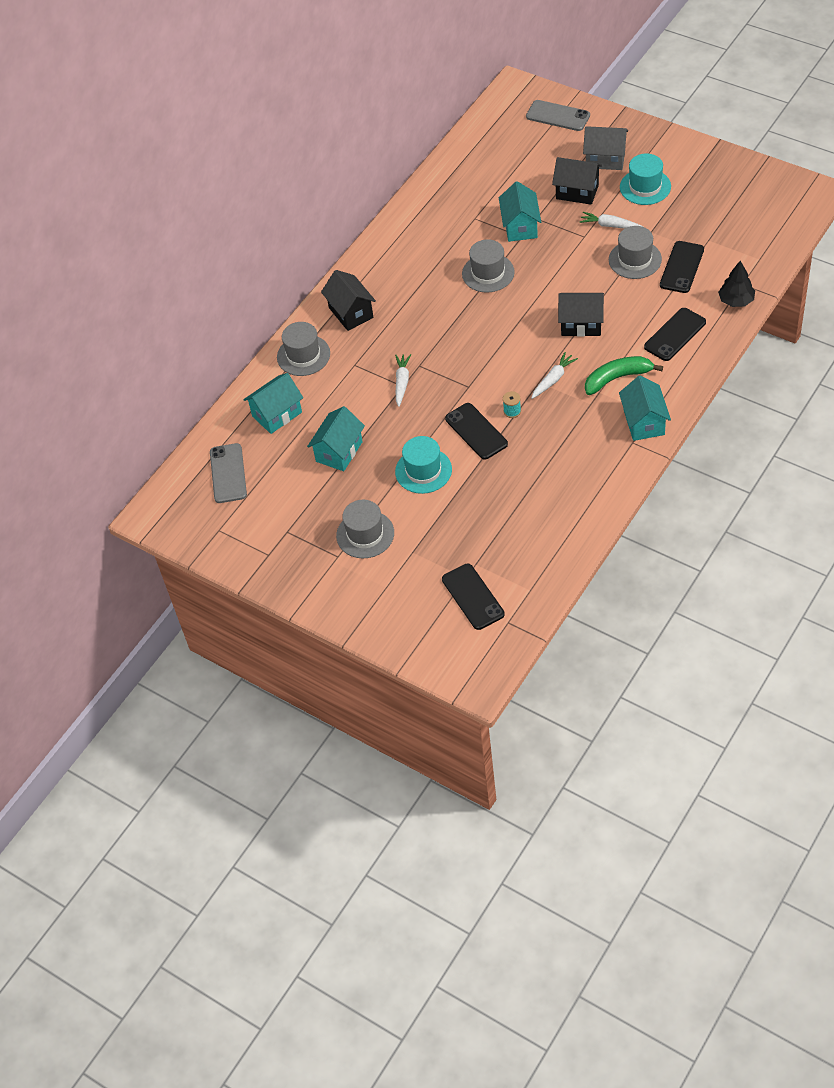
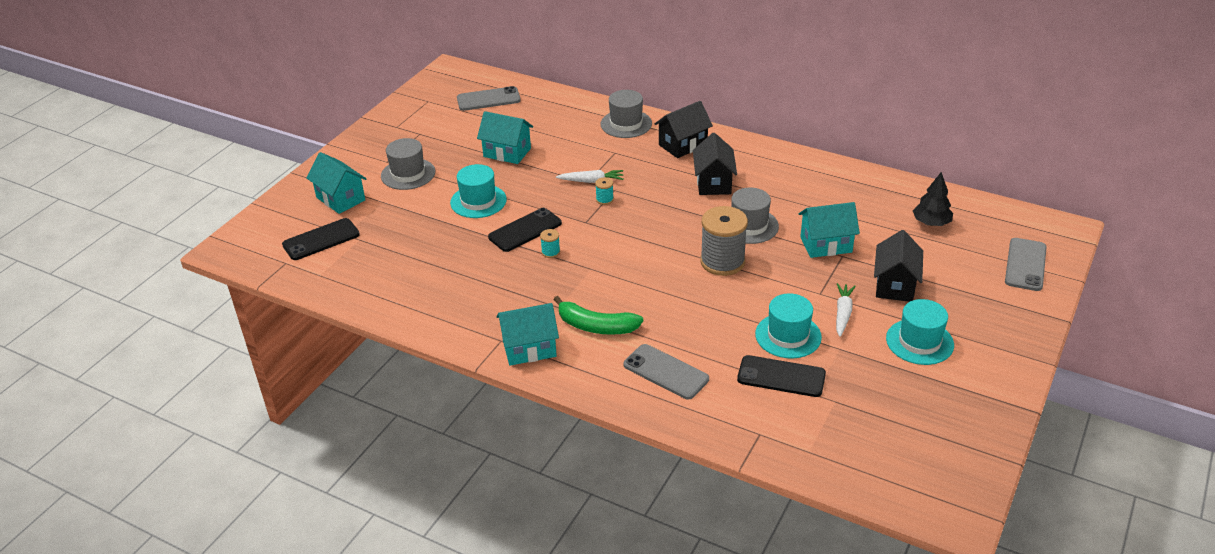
camera: 80 degrees right, 15 degrees down
(277, 414) = (554, 116): turquoise house -> turquoise house (340, 199)
(434, 372) = (604, 199): none -> turquoise spool
(537, 293) = (722, 262): none -> grey spool
(553, 379) = (595, 278): white carrot -> none
(581, 324) = (678, 296): black house -> black house (713, 183)
(605, 159) = (960, 306): grey house -> none
(617, 378) = (596, 326): green banana -> green banana turned 135 degrees clockwise
(635, 259) = (788, 336): grey hat -> turquoise hat
(675, 335) = (666, 372): black phone -> grey phone
(736, 300) = (728, 427): black tree -> black tree (931, 223)

